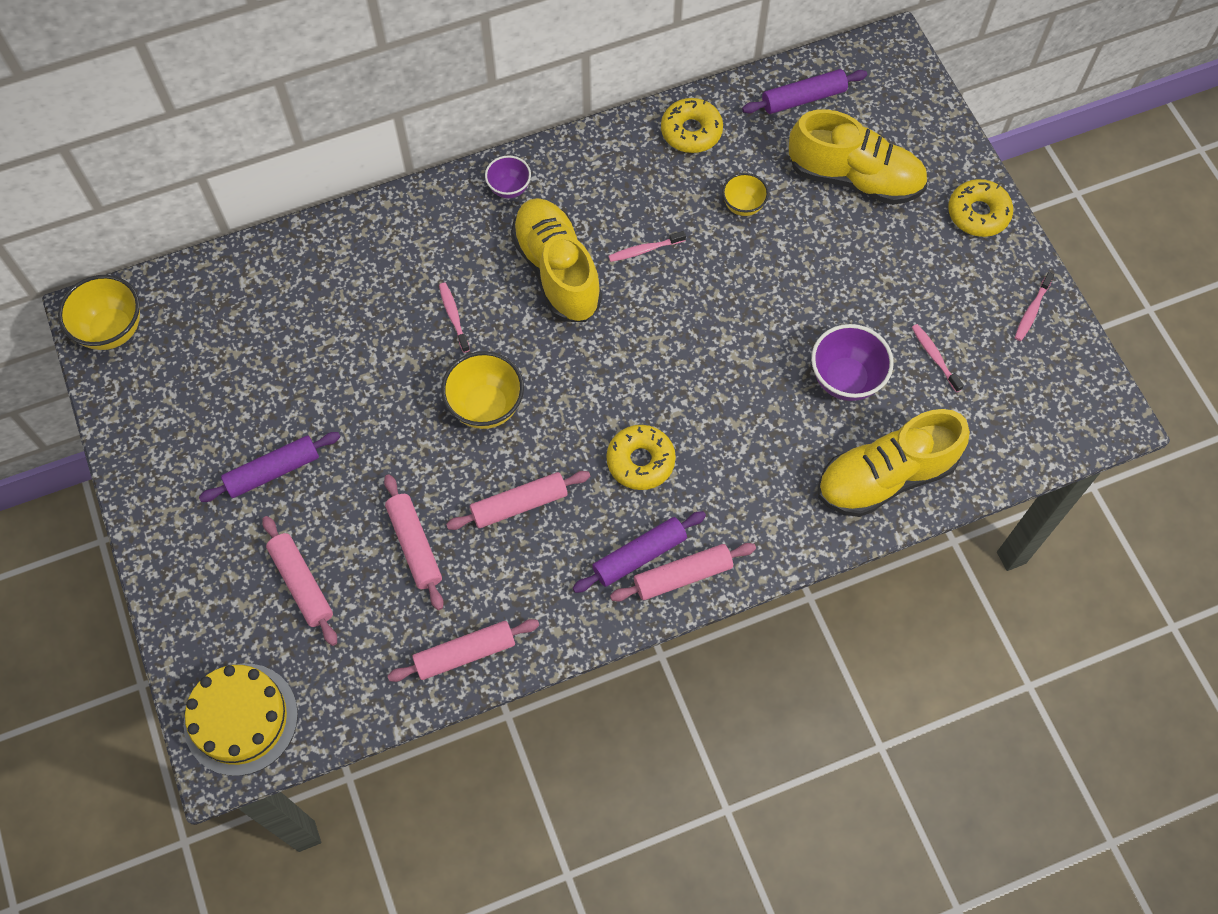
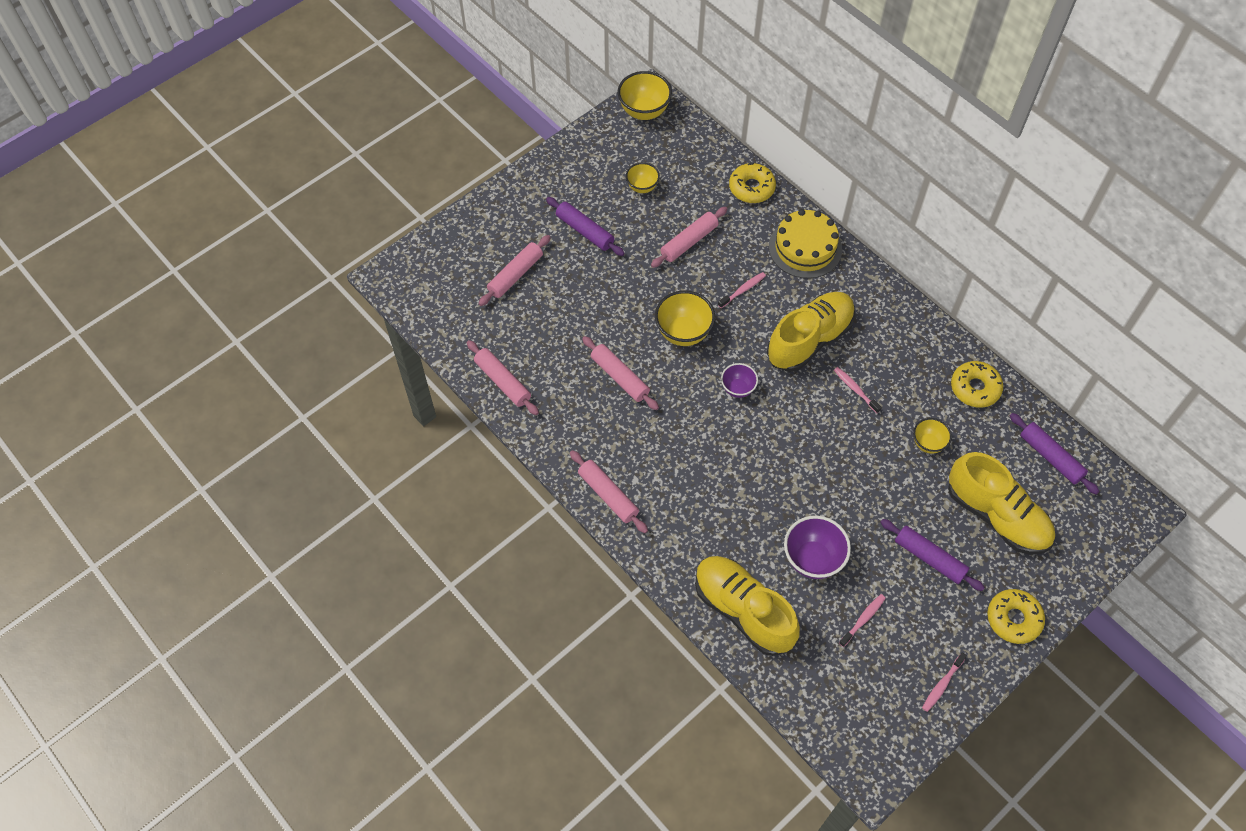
camera: 70 degrees right, 5 degrees down
(237, 376) = (642, 187): none -> yellow bowl
(241, 719) = (417, 276): yellow cake -> yellow cake (805, 248)
(415, 545) = (566, 327): pink rolling pin -> pink rolling pin (689, 242)
(509, 188) = (861, 288): purple bowl -> purple bowl (738, 388)
(639, 555) = (612, 463): purple rolling pin -> purple rolling pin (929, 558)
(640, 461) = (684, 441): yellow donut -> yellow donut (751, 188)
(854, 178) = (996, 516): yellow shoe -> yellow shoe turned 45 degrees counterclockwise
(1032, 311) = (942, 685): pink toothbrush -> pink toothbrush turned 60 degrees counterclockwise

